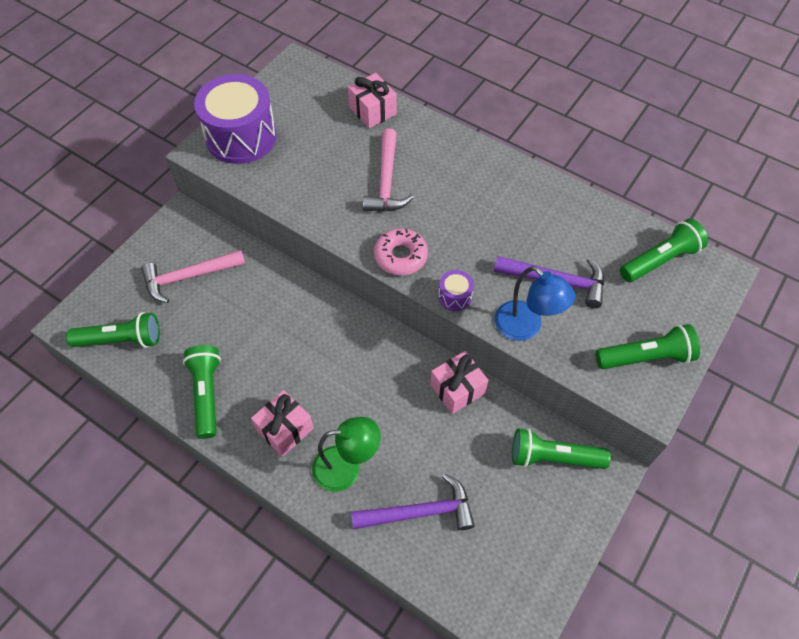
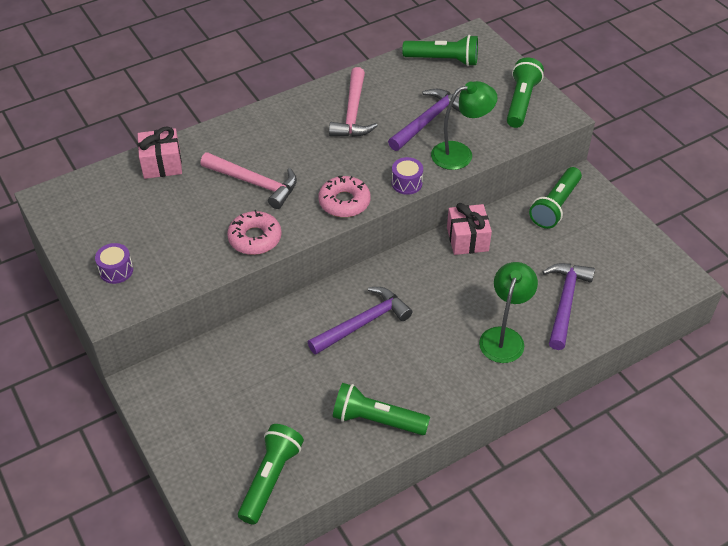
camera: 65 degrees left, 10 degrees down
(189, 277) = (228, 398): pink hammer -> pink hammer (353, 113)
(241, 137) = (116, 270): purple drum -> purple drum, size x0.41
(285, 429) = (445, 369): pink gift -> none
(309, 341) = (363, 323): none -> purple hammer
(321, 209) = (255, 238): none -> pink donut
(526, 327) = (460, 153): blue lamp -> green lamp
(660, 260) = (443, 60): green flashlight -> green flashlight turned 105 degrees clockwise

